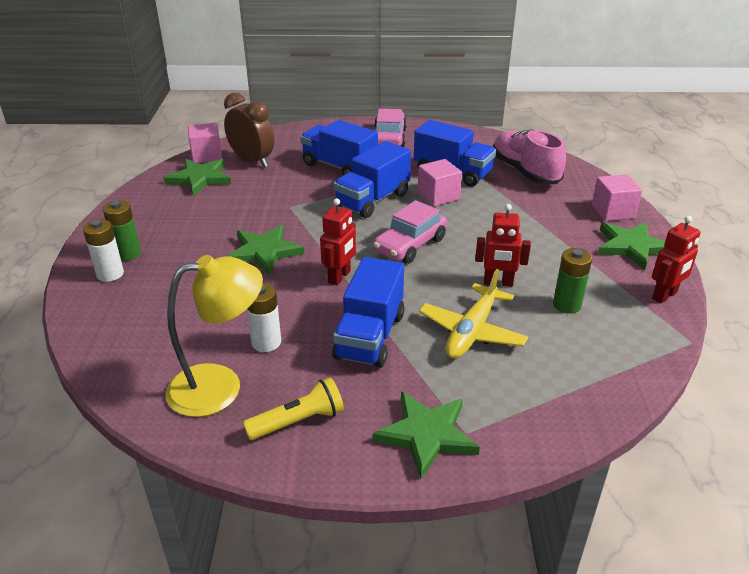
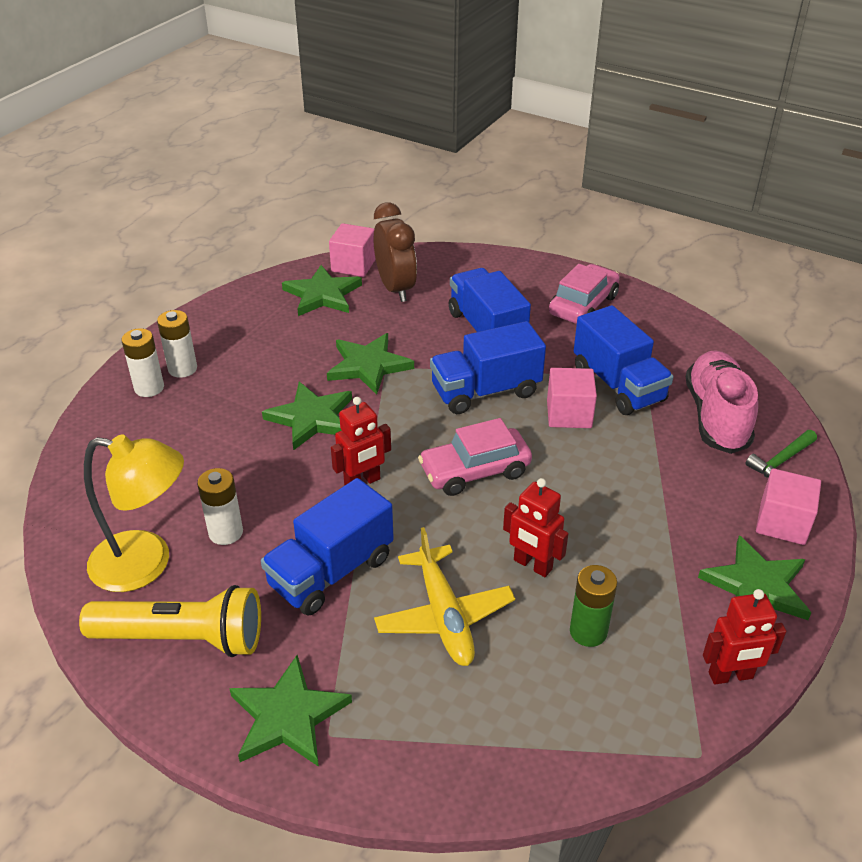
camera: 30 degrees right, 5 degrees up
(128, 253) = (182, 369): green battery -> white battery
(276, 210) = (368, 366): none -> green star
(298, 421) = (183, 638): yellow flashlight -> yellow flashlight, size x1.57
(472, 331) = (444, 616): yellow plane -> yellow plane turned 75 degrees counterclockwise
(581, 183) = (780, 462): none -> green hammer

